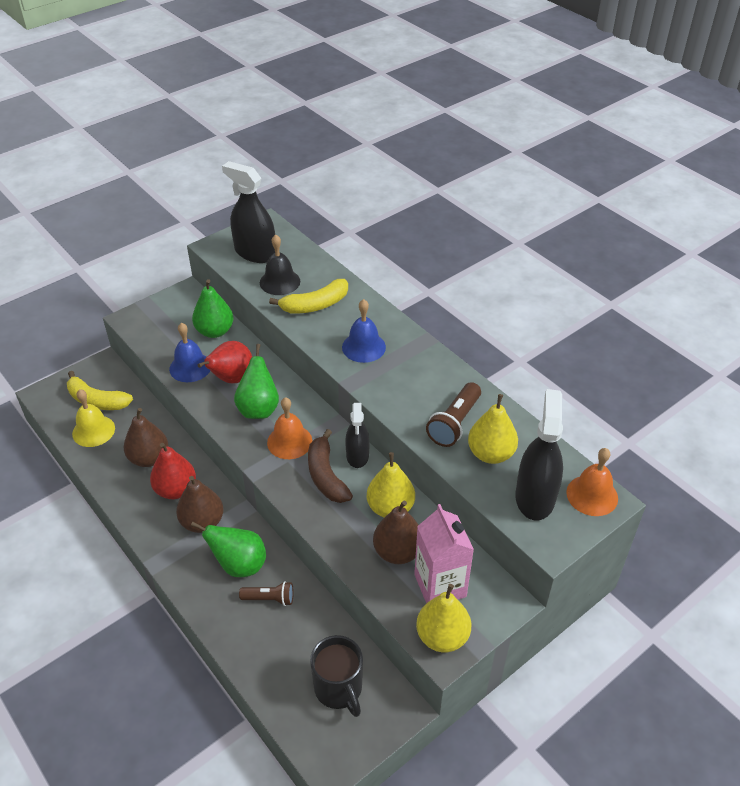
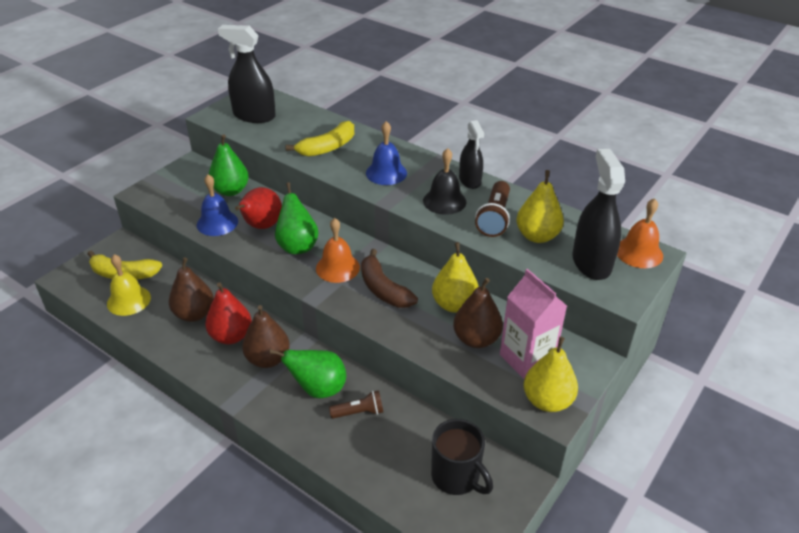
camera: 15 degrees left, 5 degrees down
(280, 282) = (287, 134): black bell -> black bell (444, 201)
(357, 455) = (406, 268): black spray bottle -> black spray bottle (470, 180)

